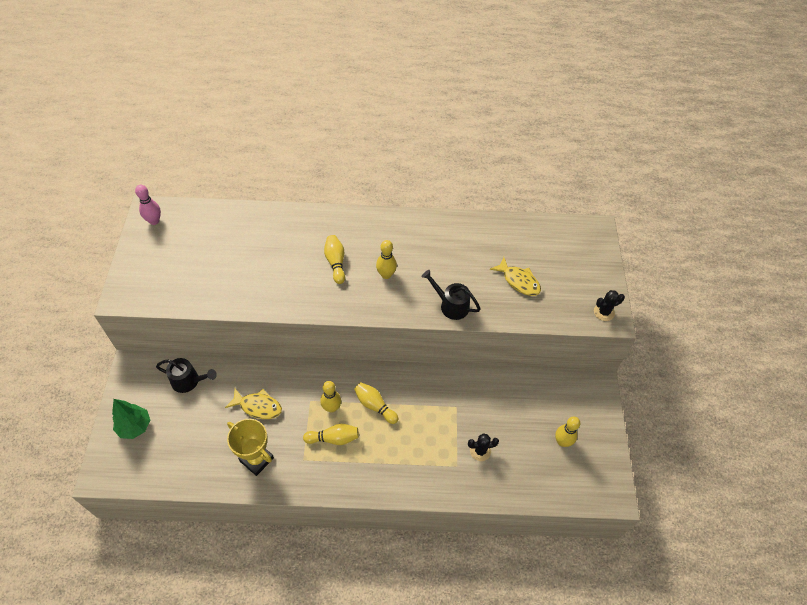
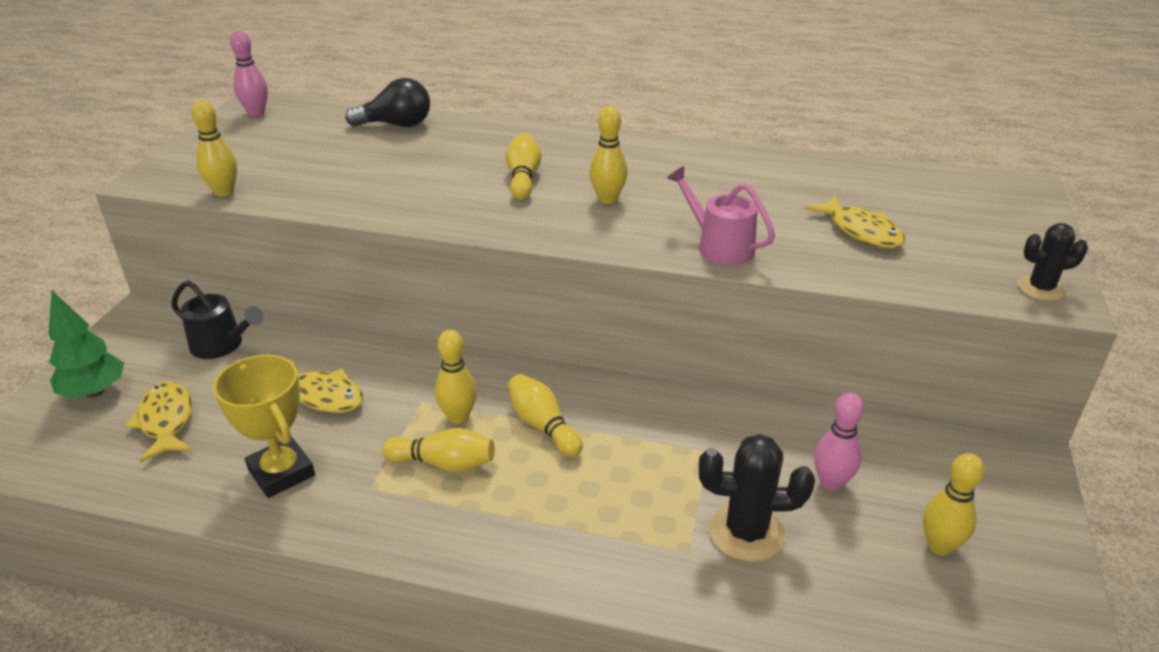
camera: 15 degrees right, 20 degrees down
(170, 302) = (224, 192): none -> yellow bowling pin
(183, 439) = (166, 421): none -> yellow fish
(246, 221) = (396, 125): none -> black light bulb
(451, 305) = (719, 246): black watering can -> pink watering can
(480, 451) = (746, 532): black cactus -> black cactus, size x1.58
(514, 415) = (831, 483): none -> pink bowling pin

